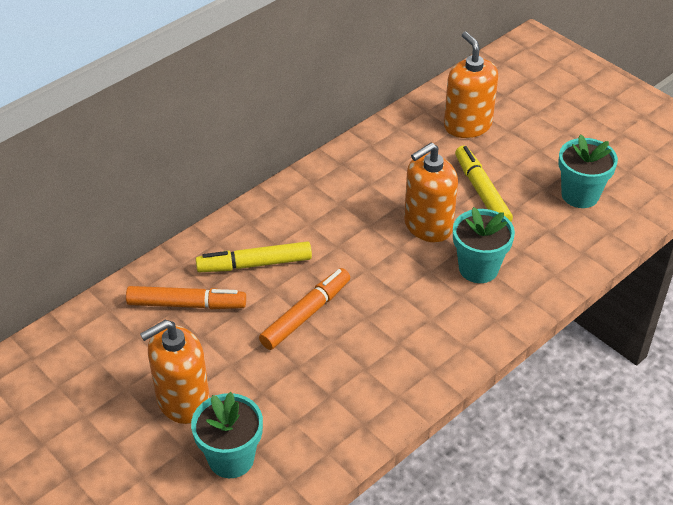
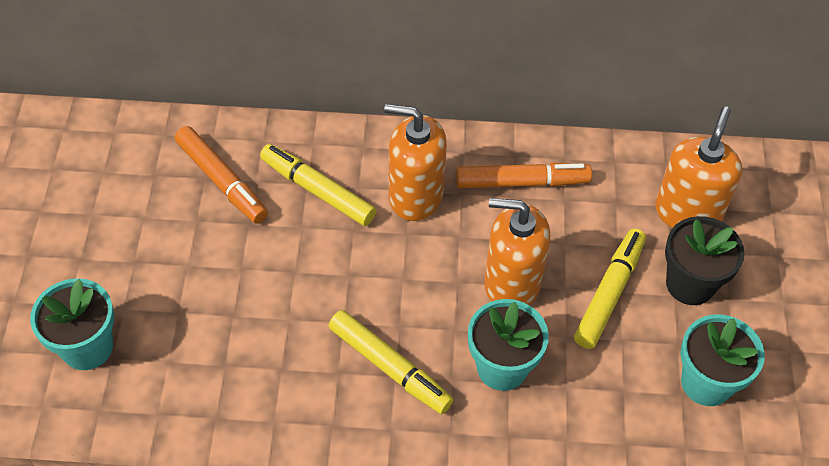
camera: 45 degrees right, 10 degrees up
(183, 401) = (116, 264): orange soap dispenser -> orange soap dispenser (415, 195)
(306, 314) = (299, 274): orange marker -> orange marker (522, 182)
(422, 317) = (389, 367): none -> yellow marker
(513, 157) = (690, 284): none -> black flower pot

